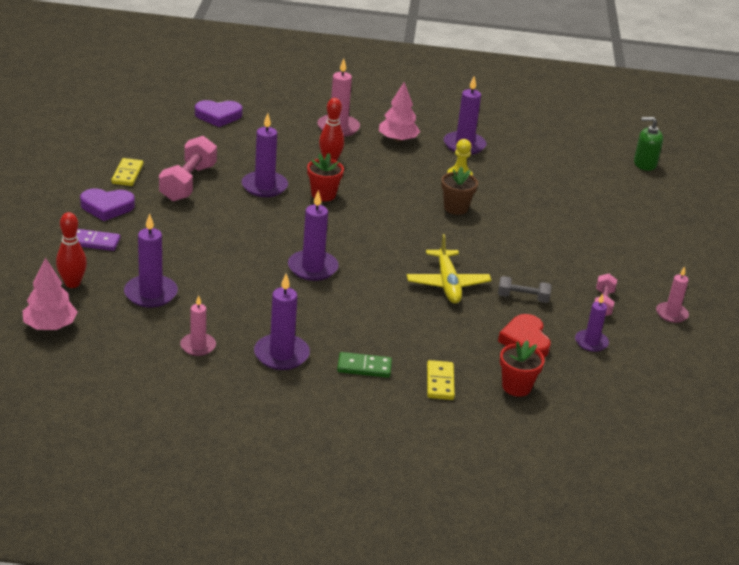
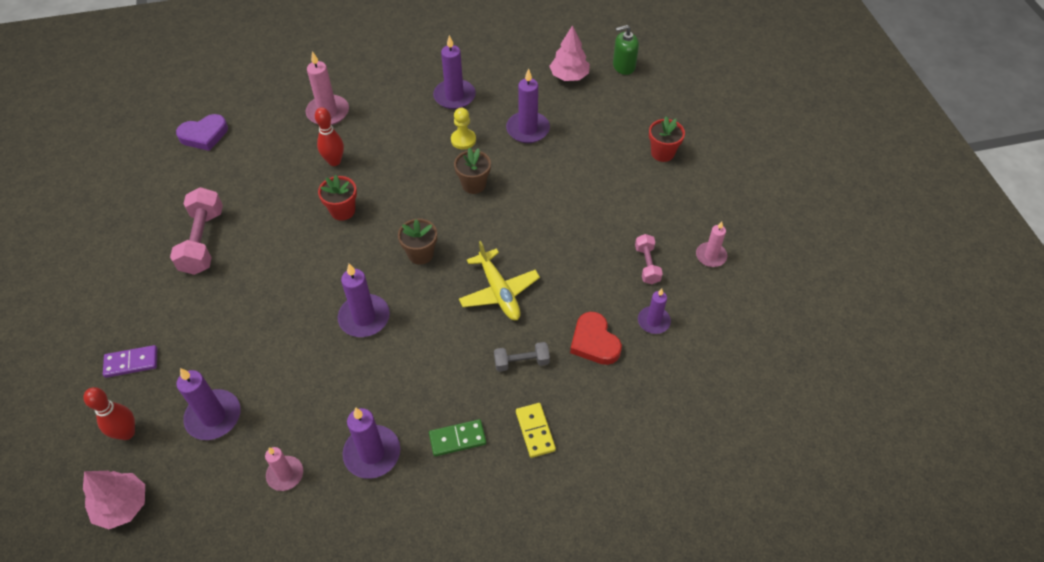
camera: 15 degrees left, 20 degrees up
(107, 207) = (129, 306): purple heart -> none
(127, 174) = (136, 250): yellow domino -> none
(264, 186) = (281, 219): purple candle -> purple candle (527, 129)
(384, 240) = (420, 254): none -> brown flower pot
(398, 140) = (390, 110): pink tree -> pink tree (569, 76)
(516, 387) = (606, 409): red flower pot -> red flower pot (662, 153)
(522, 298) = (573, 285): grey dumbbell -> grey dumbbell (521, 362)

